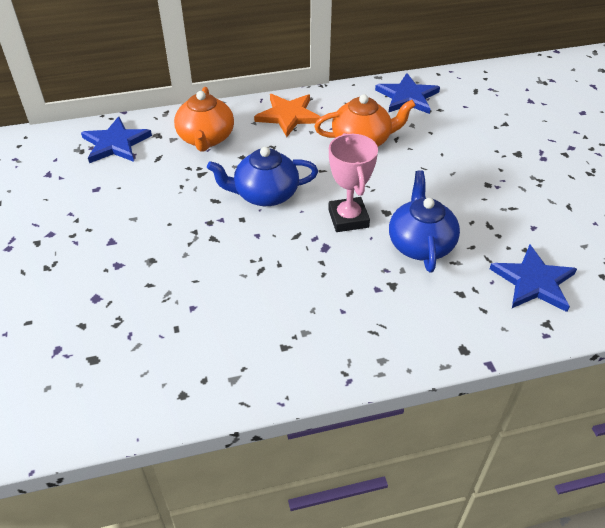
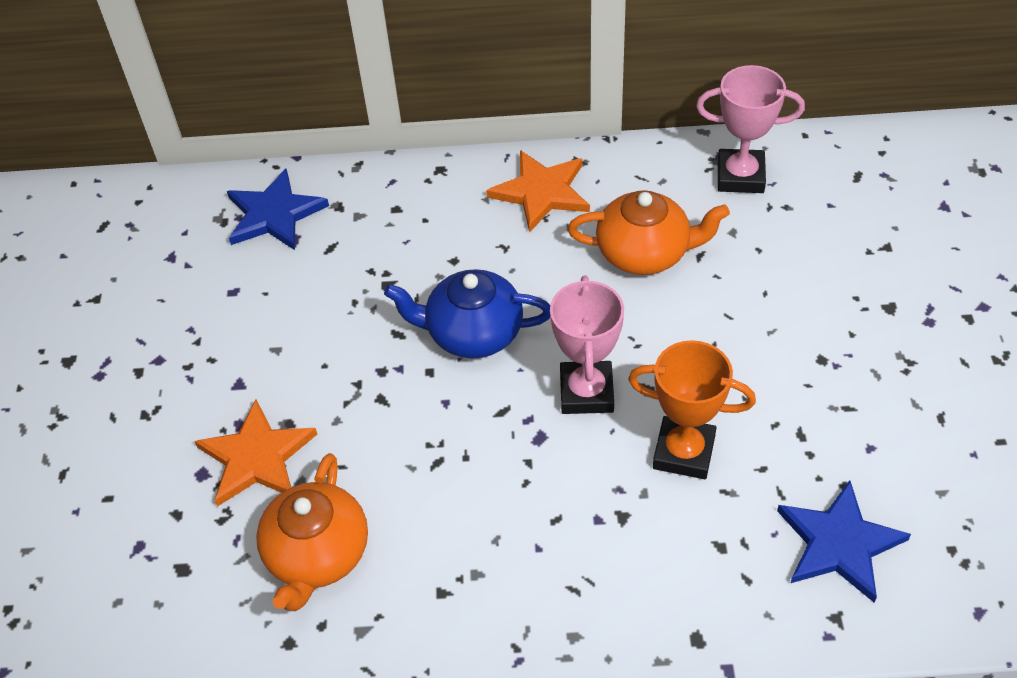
camera: 15 degrees right, 5 degrees up
(133, 283) = (256, 457): none -> orange star
(206, 138) = (407, 221): orange teapot -> orange teapot (317, 555)
(407, 97) = (740, 176): blue star -> pink trophy
(420, 244) = (684, 452): blue teapot -> orange trophy

